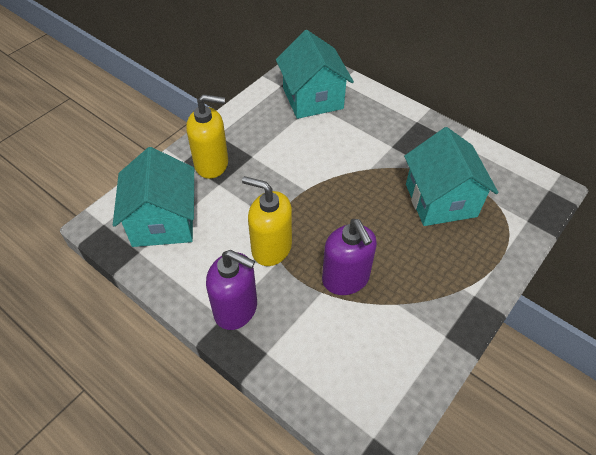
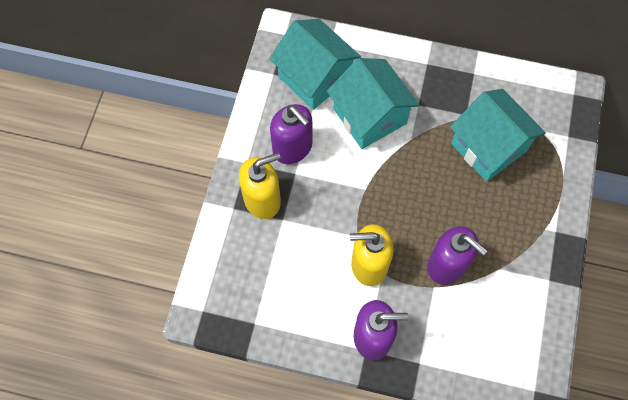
camera: 25 degrees left, 15 degrees up
(163, 221) = (256, 283): turquoise house -> turquoise house (370, 116)
(262, 138) = (293, 148): none -> purple soap dispenser

